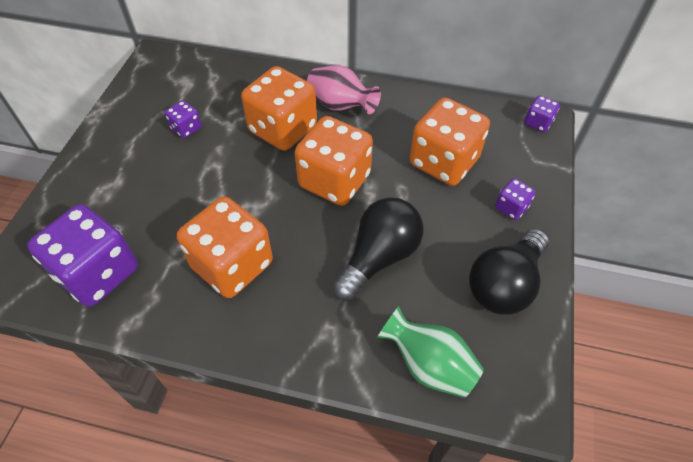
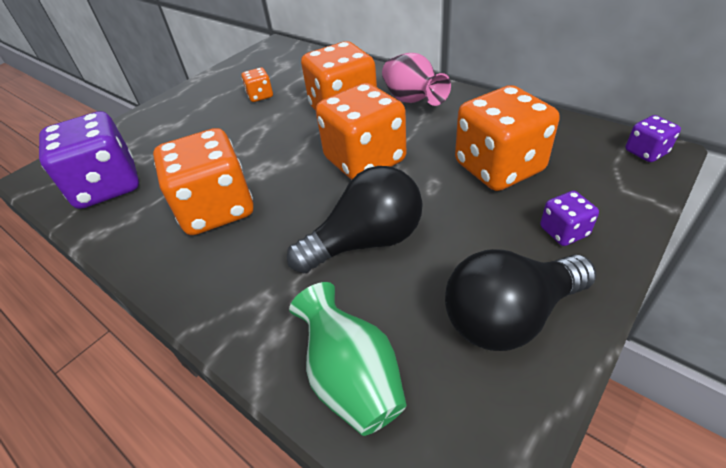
camera: 30 degrees right, 10 degrees down
(186, 128) = (260, 96): purple dice -> orange dice

